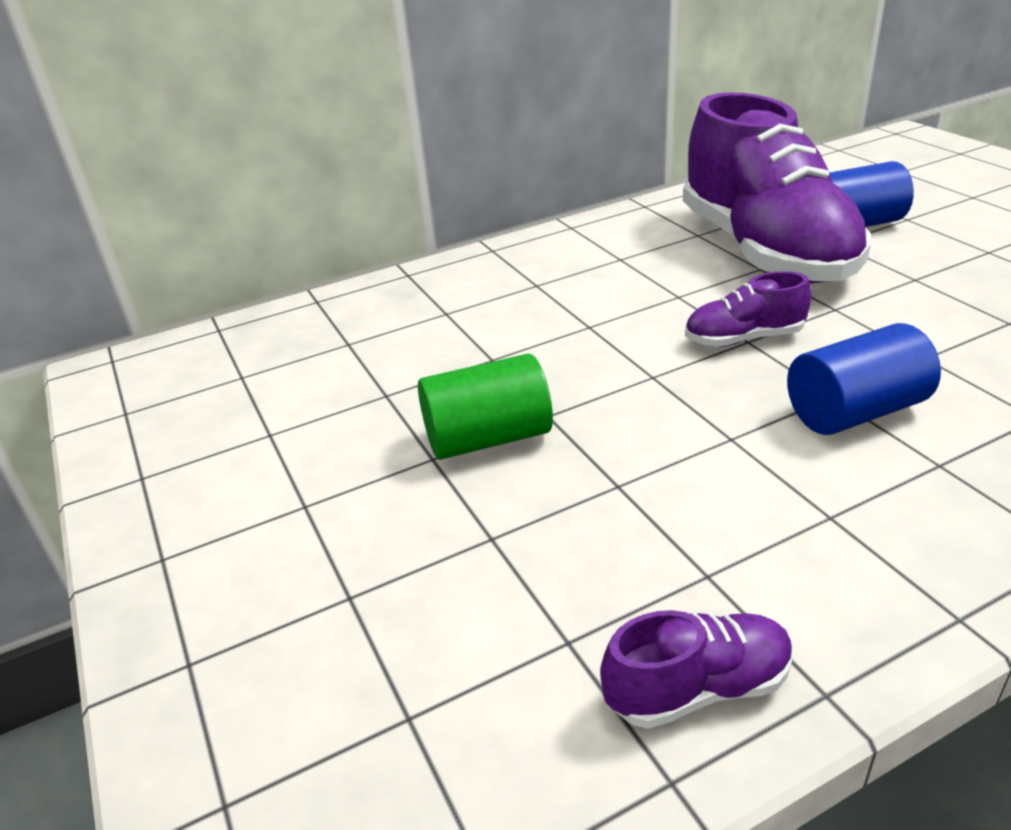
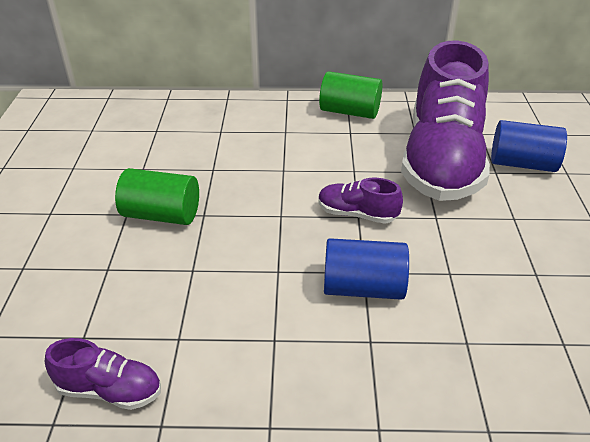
camera: 25 degrees right, 5 degrees up
(591, 238) = (349, 112): none -> green cylinder

